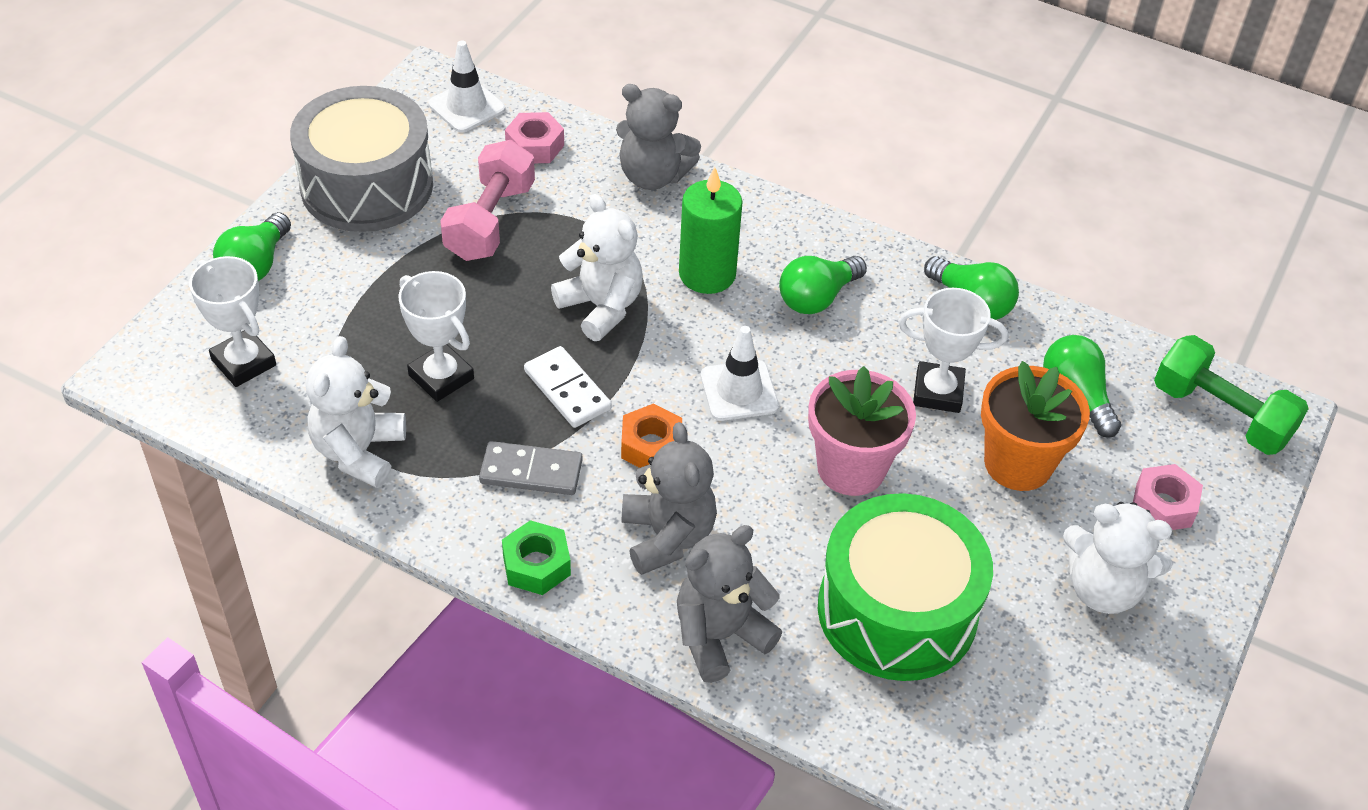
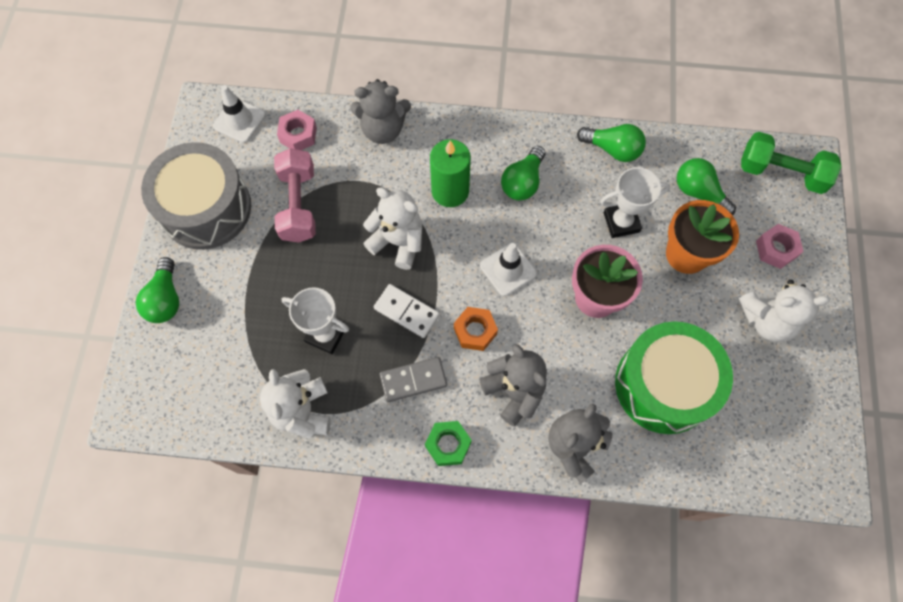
camera: 20 degrees left, 20 degrees up
(244, 362) = (196, 376): white trophy -> none

